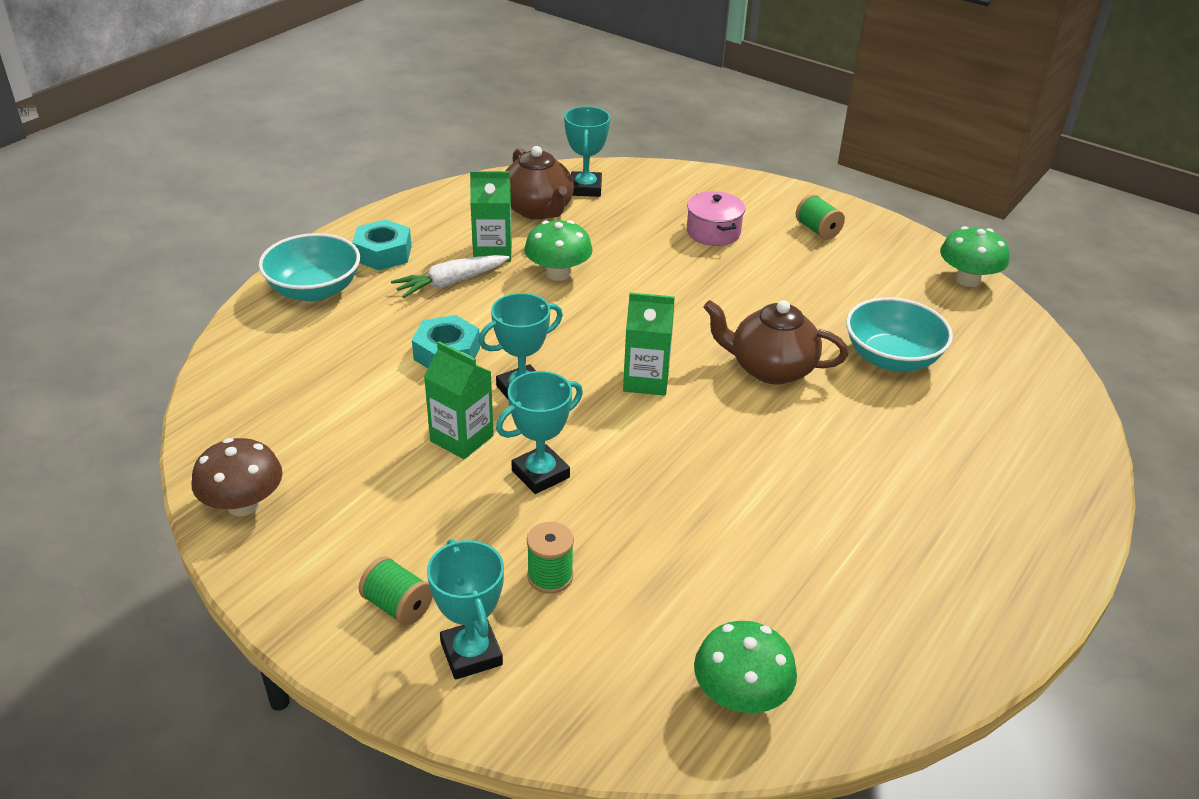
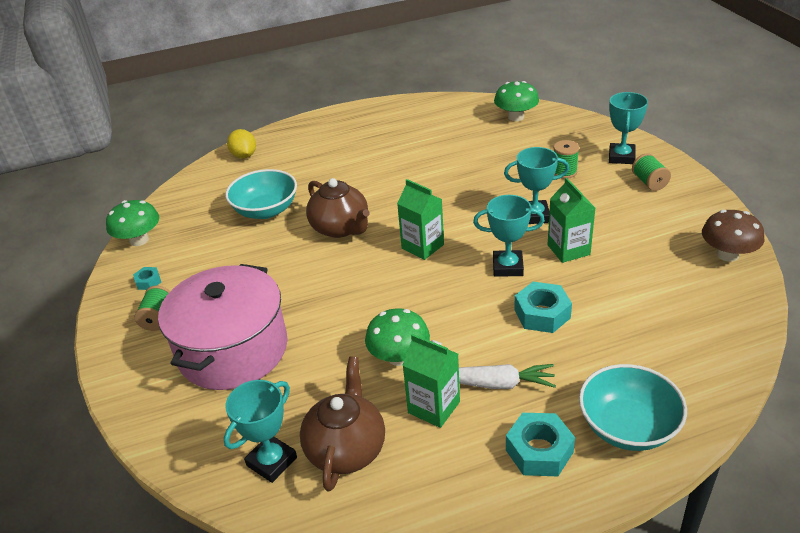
camera: 140 degrees left, 0 degrees up
(713, 232) = (233, 350): pink pot -> pink pot, size x2.10
(882, 251) = (148, 282): none -> turquoise nut
(1057, 424) = (244, 156): none -> yellow lemon

